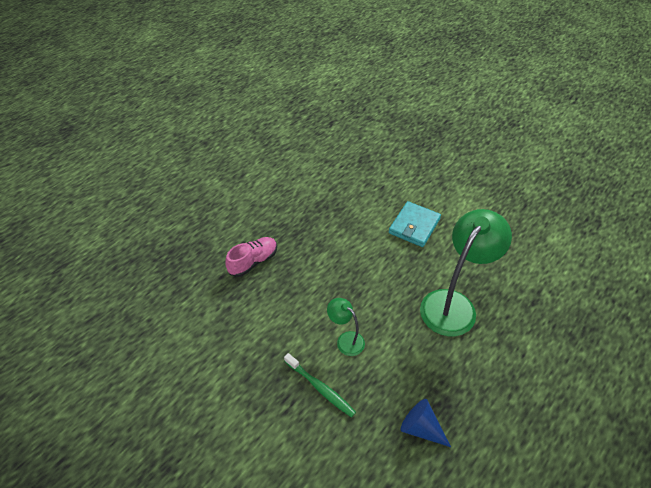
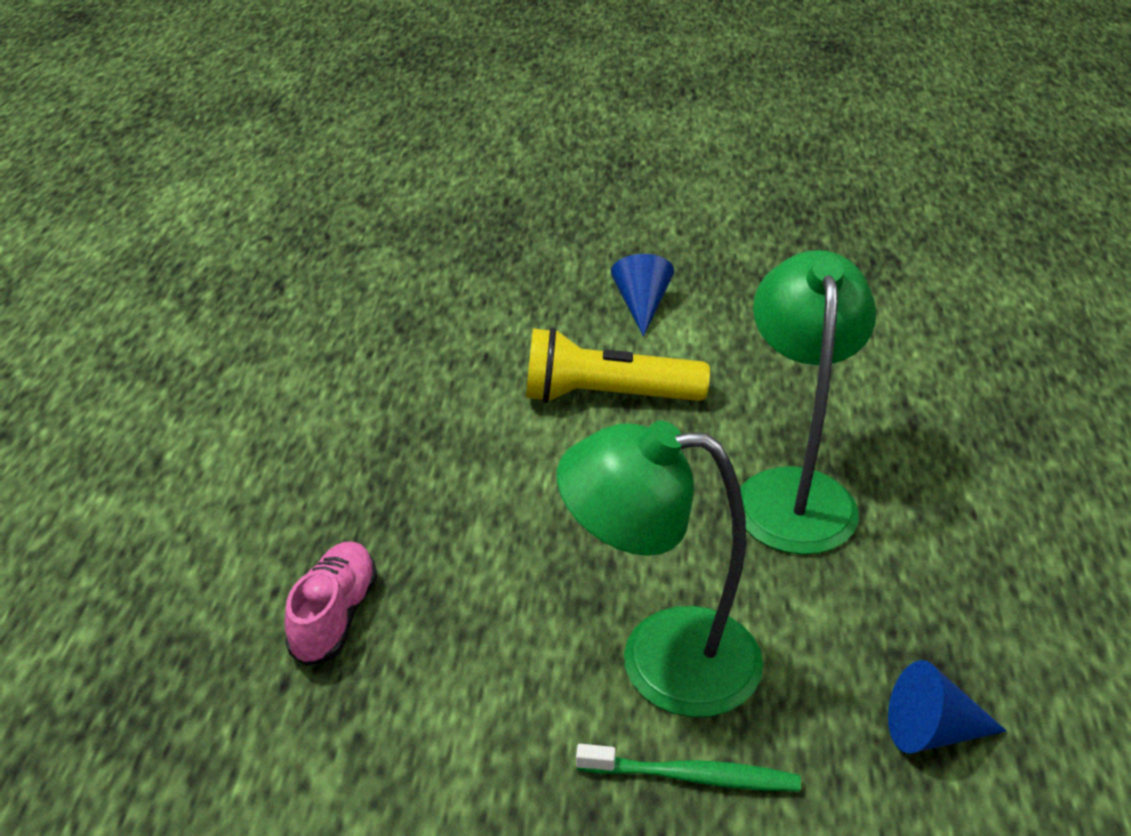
camera: 35 degrees left, 10 degrees down
(345, 340) = (660, 659): green lamp -> green lamp, size x2.08
(414, 226) = (606, 396): turquoise wallet -> yellow flashlight
(462, 193) = (641, 305): none -> blue cone

